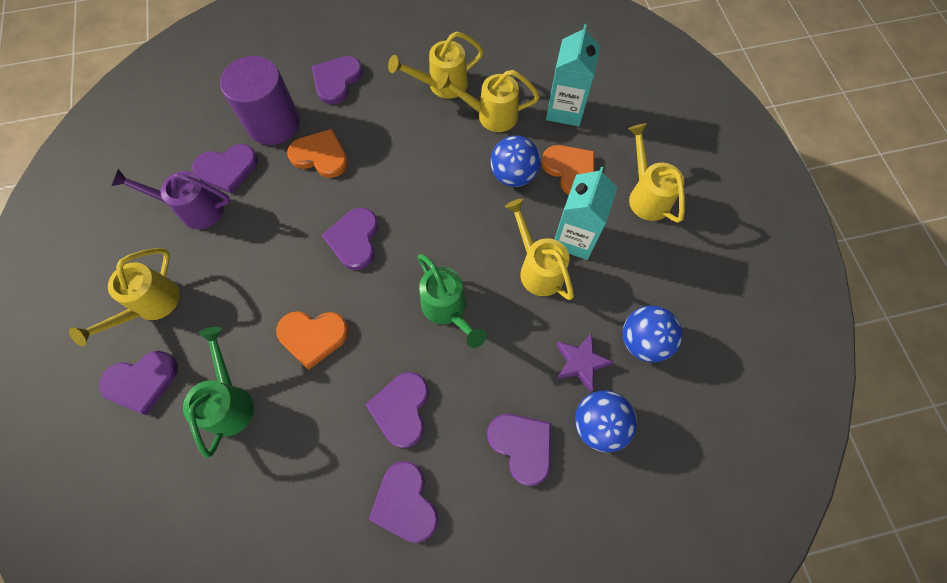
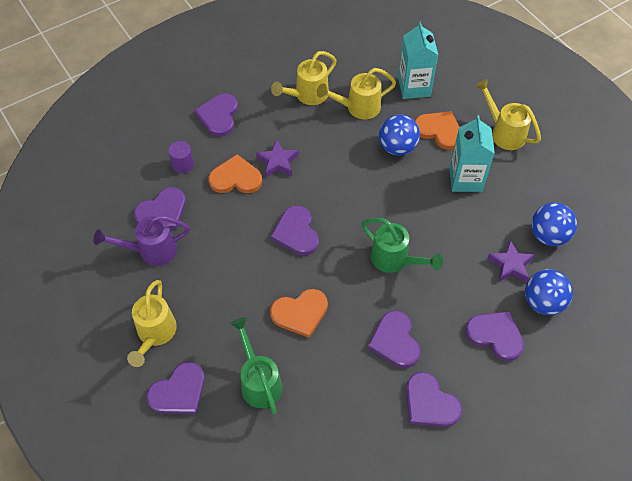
camera: 20 degrees left, 10 degrees down
(273, 123) = (183, 165): purple cylinder -> purple cylinder, size x0.46
(373, 151) = (278, 162): none -> purple star
(538, 268) = (448, 209): yellow watering can -> none

